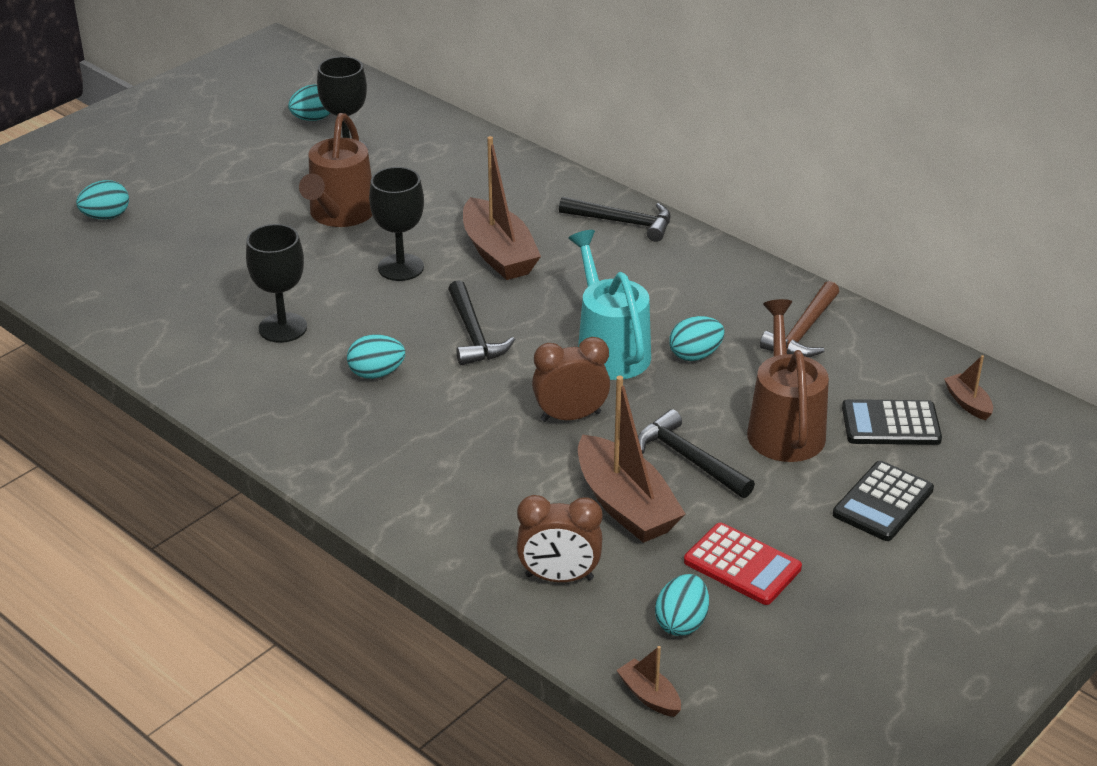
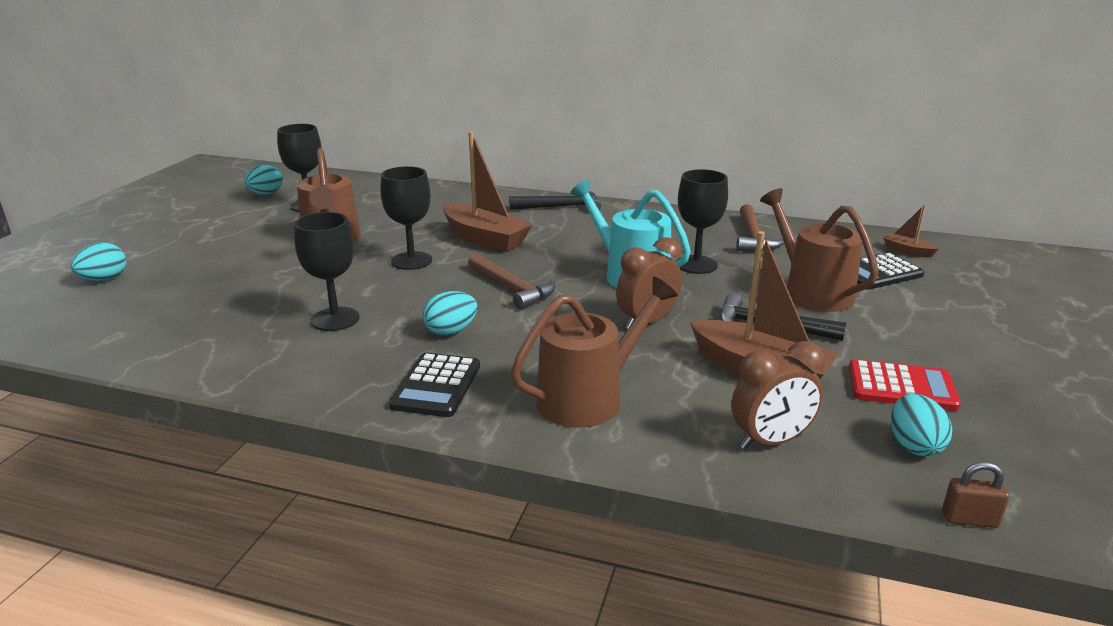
camera: 25 degrees left, 10 degrees down
(442, 485) = (588, 398): none -> brown watering can
(473, 334) = (512, 288): black hammer -> brown hammer
(649, 696) = (969, 519): brown boat -> brown padlock
(695, 355) = (696, 265): turquoise egg -> black goblet
(883, 502) = (938, 318): black calculator -> black calculator (436, 386)

